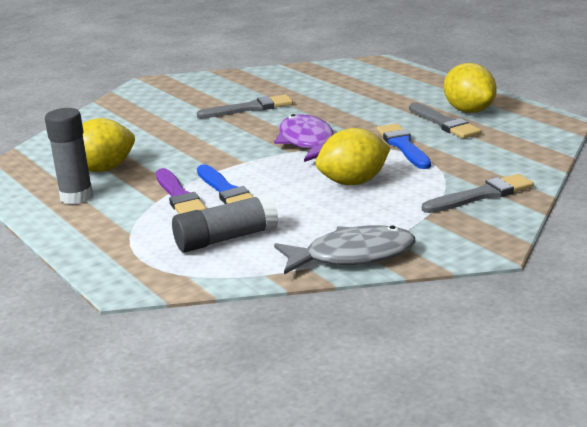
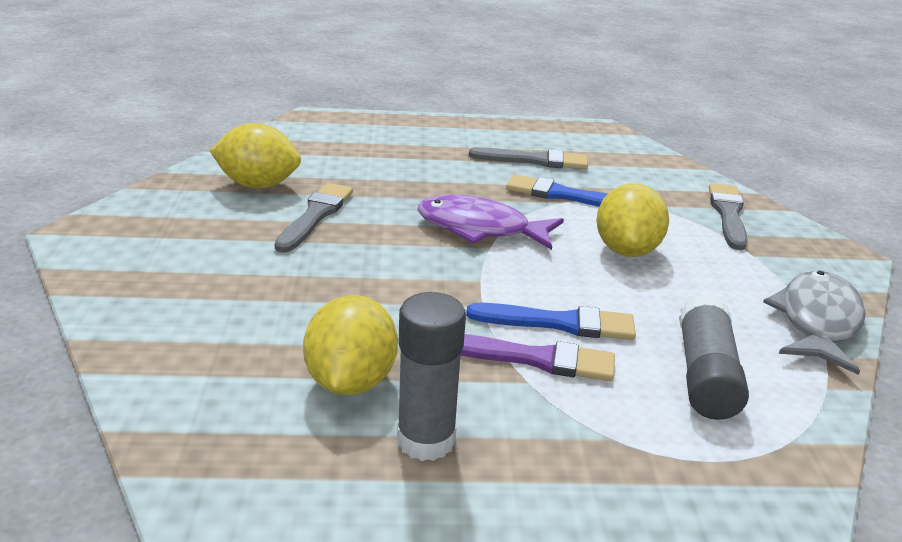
camera: 60 degrees left, 5 degrees up
(469, 111) = (520, 141): yellow lemon -> yellow lemon (258, 185)

